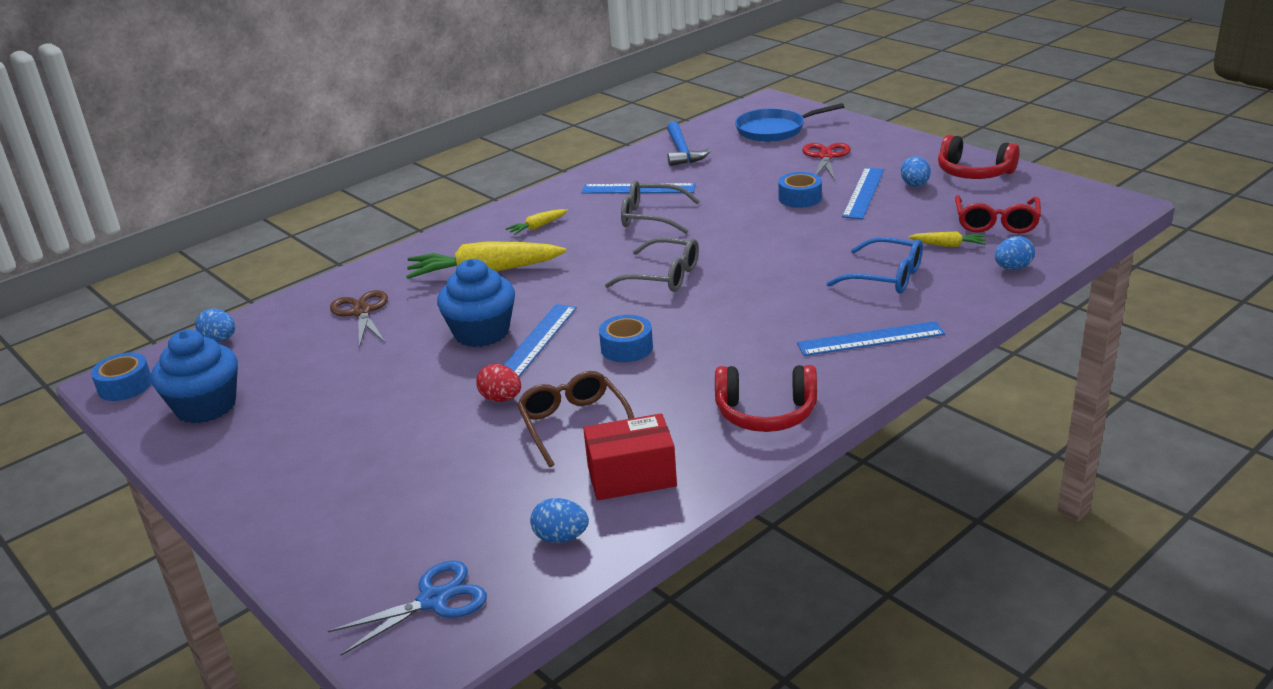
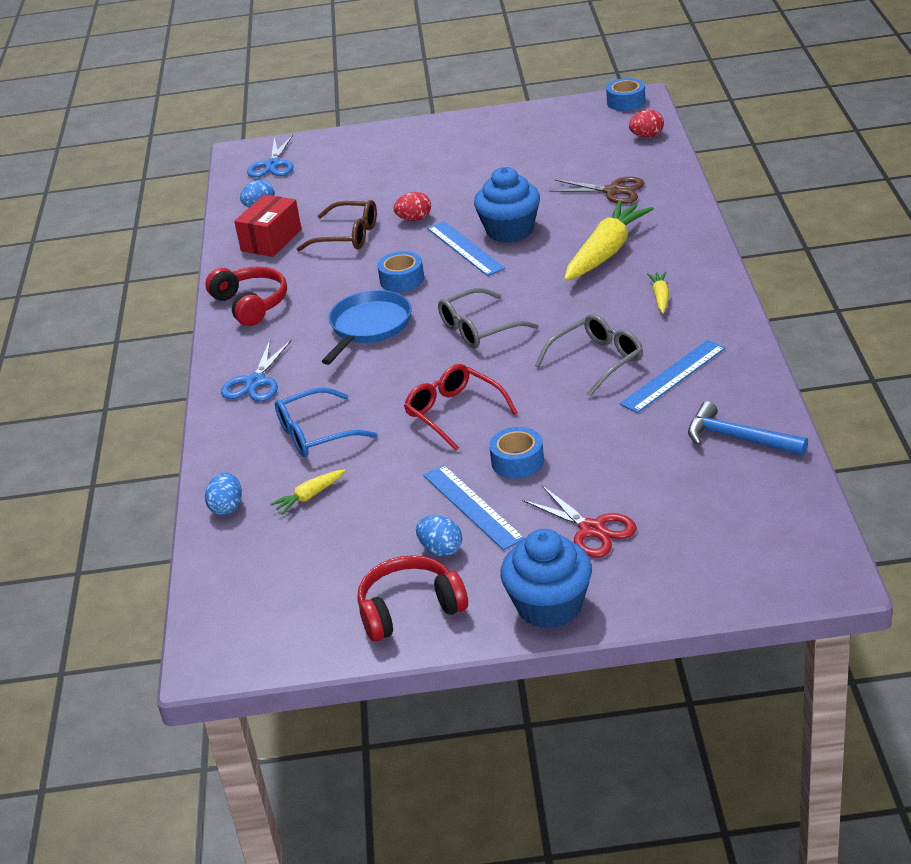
camera: 130 degrees right, 5 degrees up
(206, 406) = (558, 125): blue cupcake -> blue cupcake (549, 606)
(220, 340) = (647, 136): blue egg -> red egg
(766, 413) = (251, 304): red headphones -> red headphones turned 105 degrees clockwise
(774, 130) = (720, 531): blue pan -> blue pan (369, 326)
(870, 339) = (255, 382): blue ruler -> blue scissors
(996, 223) = (300, 551): red glasses -> red glasses (454, 413)

